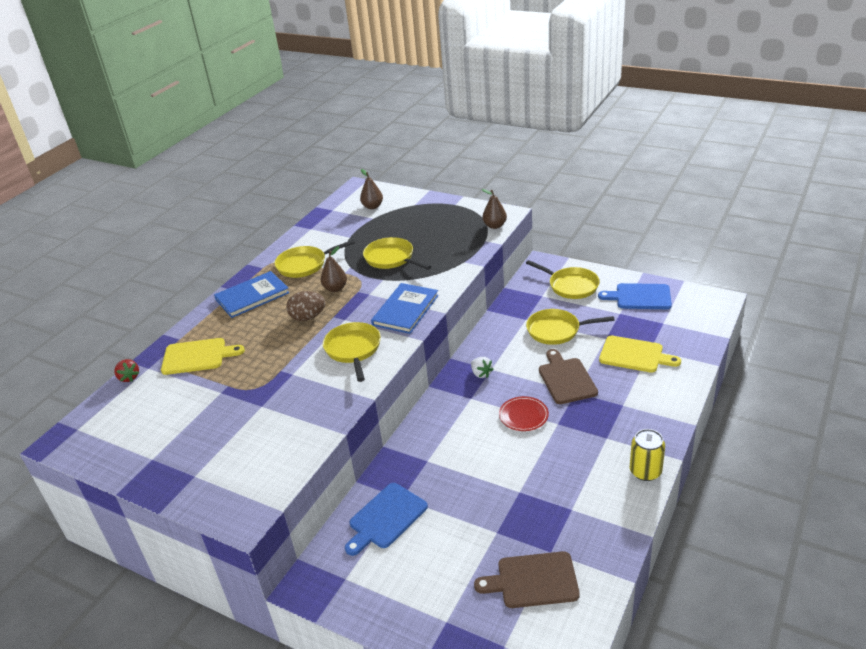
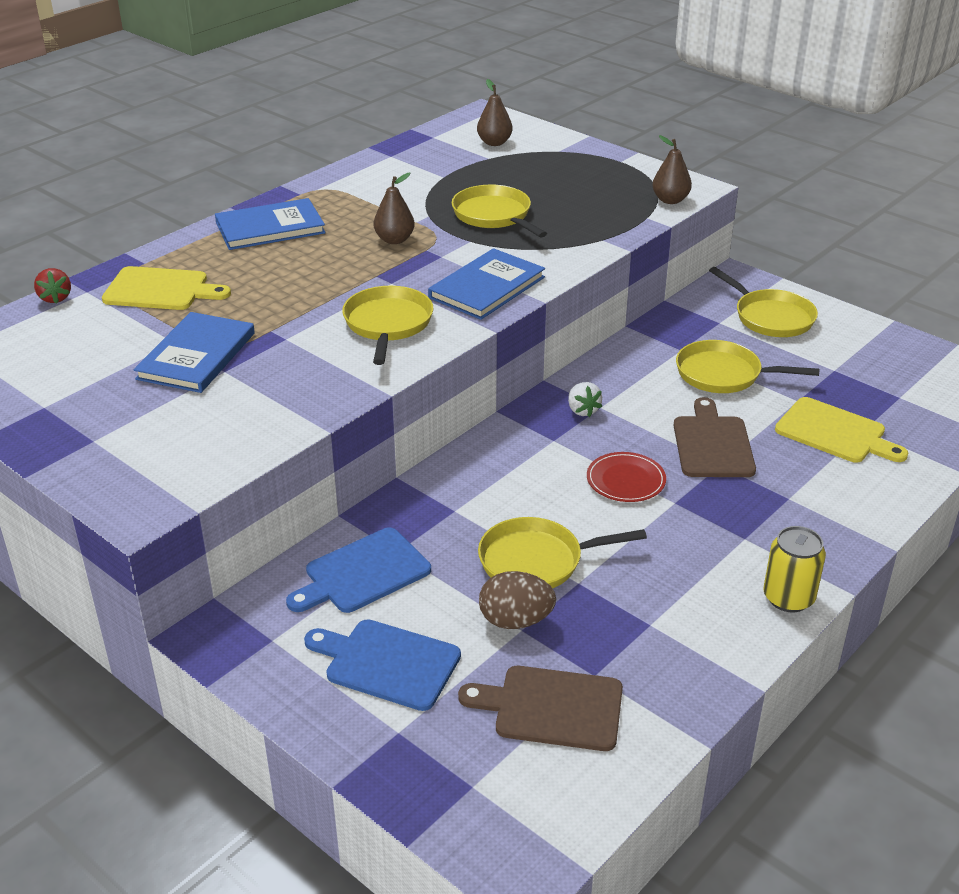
camera: 10 degrees right, 0 degrees up
(239, 399) = (196, 356): none -> blue book
(304, 265) = (362, 201): yellow pan -> yellow pan (537, 561)
(308, 317) = (339, 270): brown egg -> brown egg (515, 620)
(640, 297) = (876, 353): blue cutting board -> blue cutting board (387, 663)

